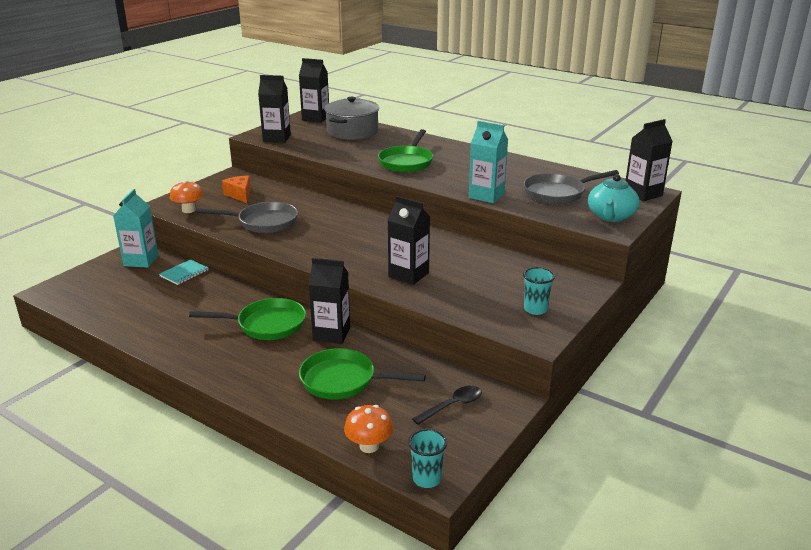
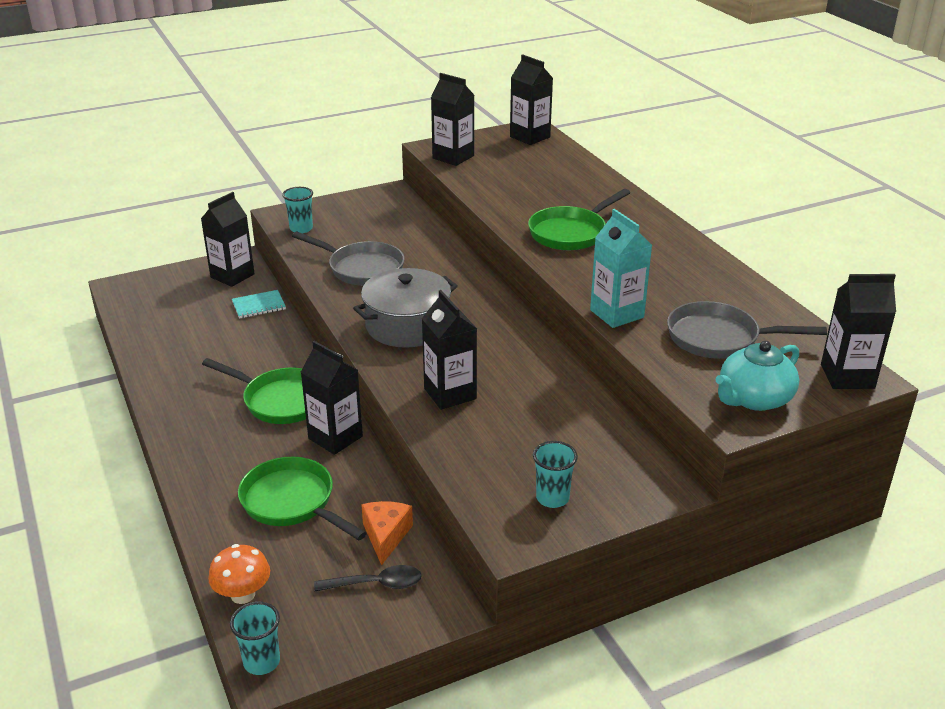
camera: 30 degrees right, 5 degrees up
(141, 260) = (232, 276): turquoise carton -> black carton
(189, 210) = (301, 229): orange mushroom -> turquoise cup
(240, 195) = (373, 222): orange cheese -> orange cheese (386, 536)
(352, 131) = (553, 168): grey pot -> grey pot (407, 325)

